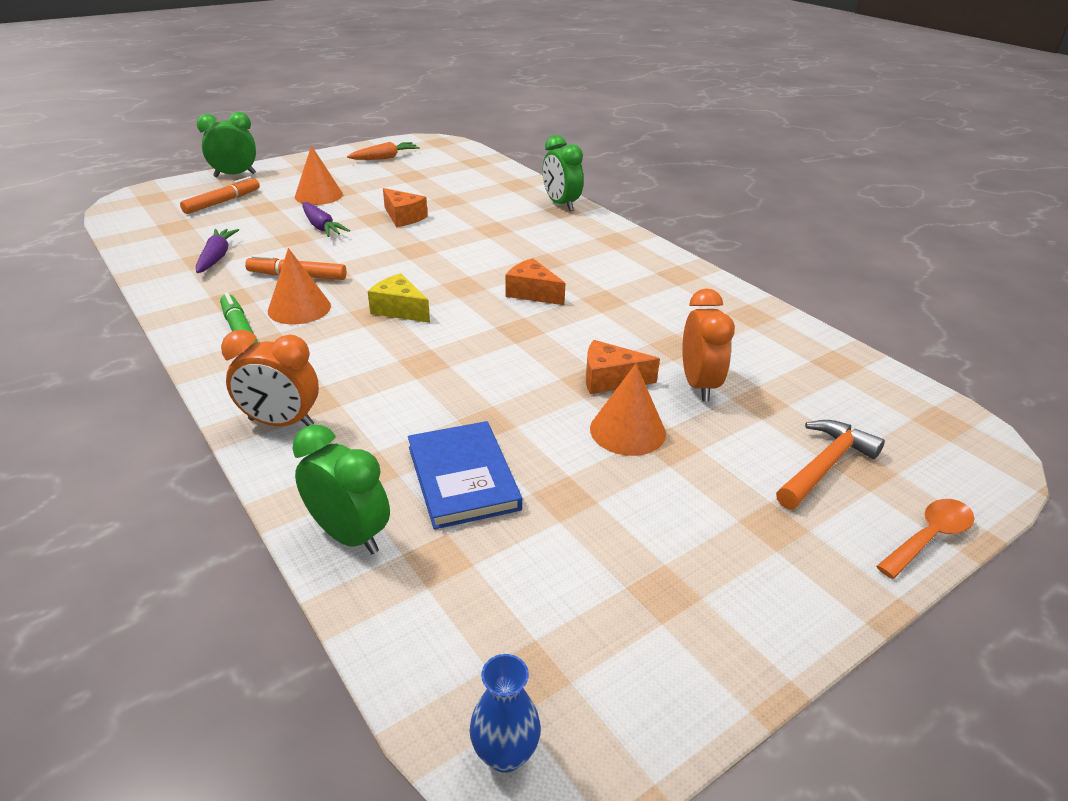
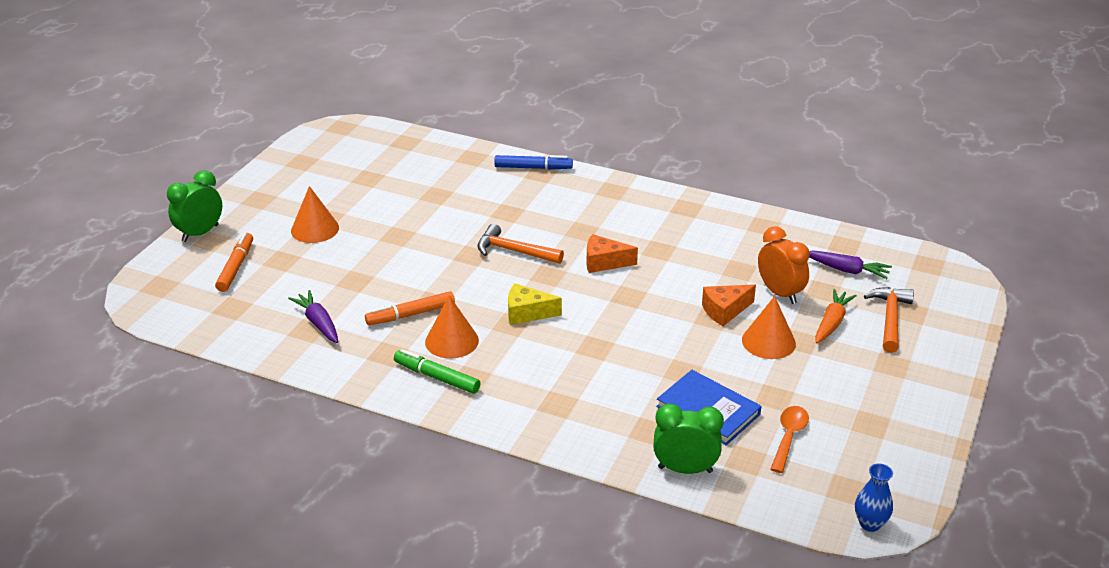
camera: 30 degrees left, 0 degrees up
(281, 423) = (557, 426): orange clock -> none
(321, 227) = (365, 261): purple carrot -> purple carrot (847, 270)
(385, 158) = (317, 164): orange carrot -> orange carrot (831, 323)
(403, 217) = (420, 226): orange cheese -> none
(457, 258) = (514, 251): none -> orange hammer
(561, 204) = (533, 168): green clock -> blue marker
(929, 537) = (967, 339): orange spoon -> orange spoon (789, 437)

